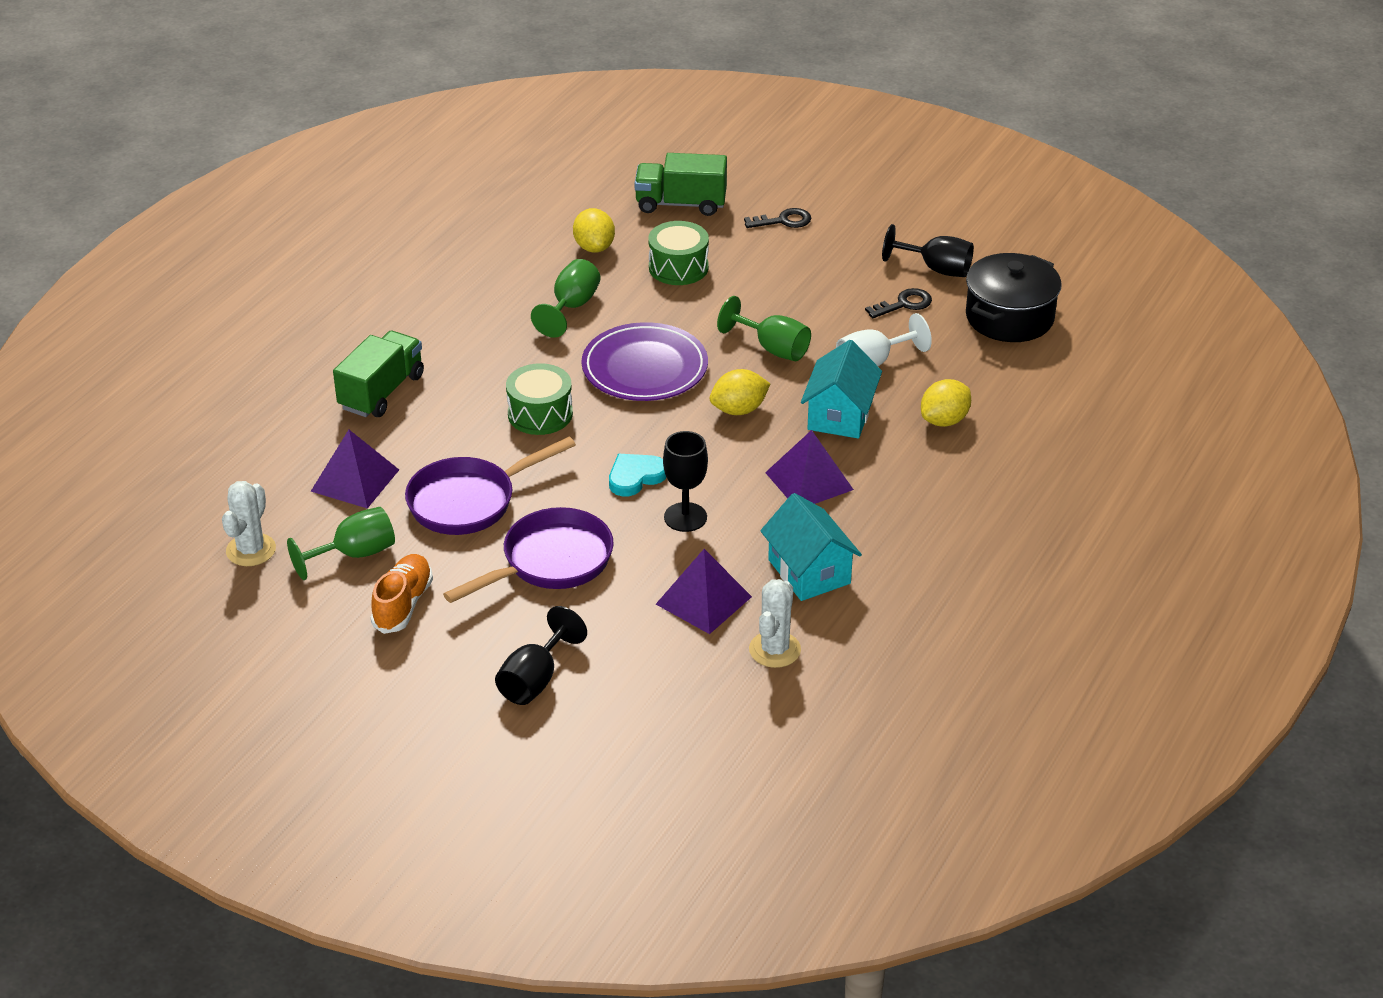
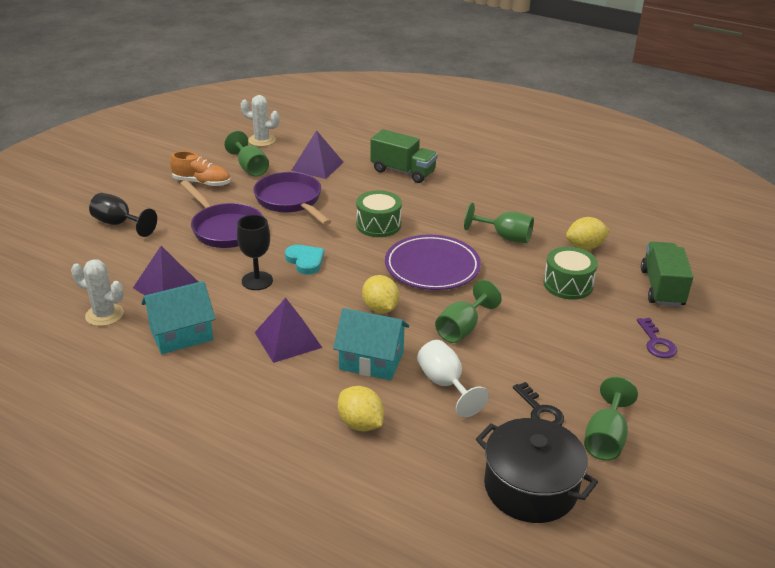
camera: 90 degrees right, 5 degrees down
(784, 221) = (657, 343): black key -> purple key
(936, 269) = (605, 438): black goblet -> green goblet

